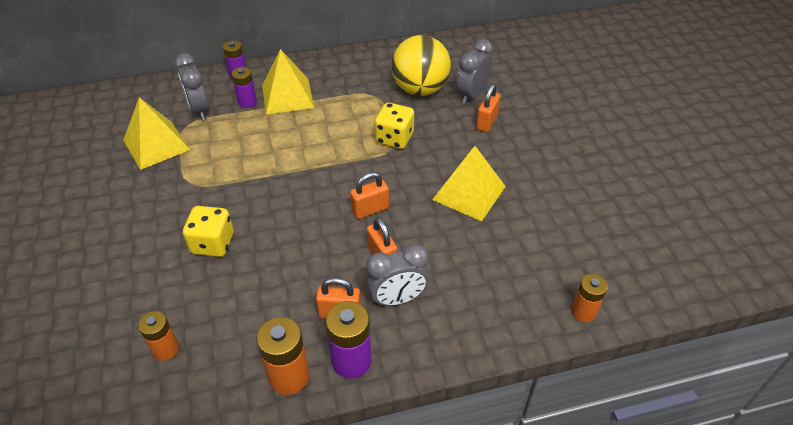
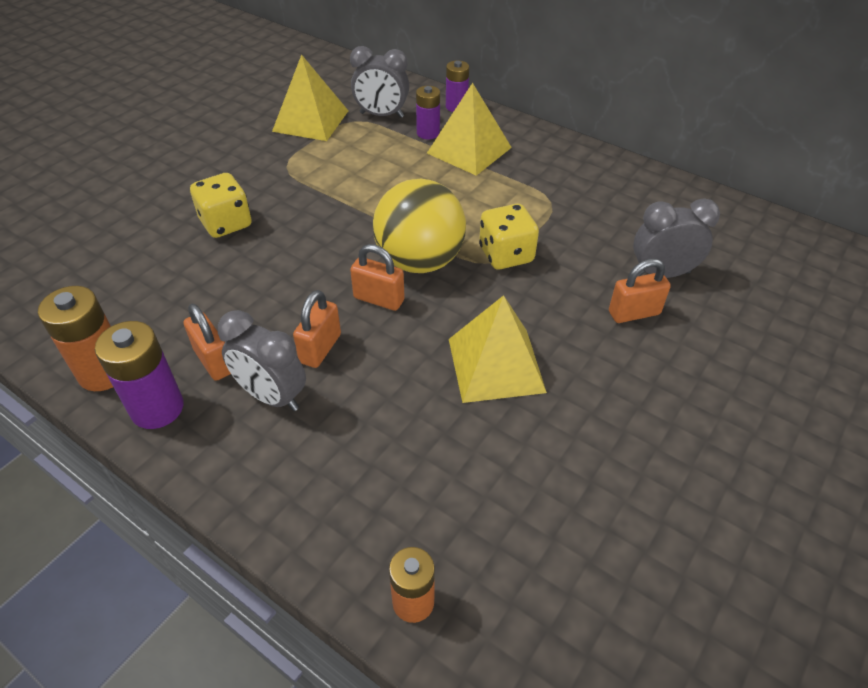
camera: 50 degrees right, 0 degrees up
(166, 349) = (80, 272): orange battery -> none
(199, 110) = (381, 115): grey clock -> grey clock turned 105 degrees counterclockwise
(420, 89) = (609, 229): yellow ball -> yellow ball (420, 261)

